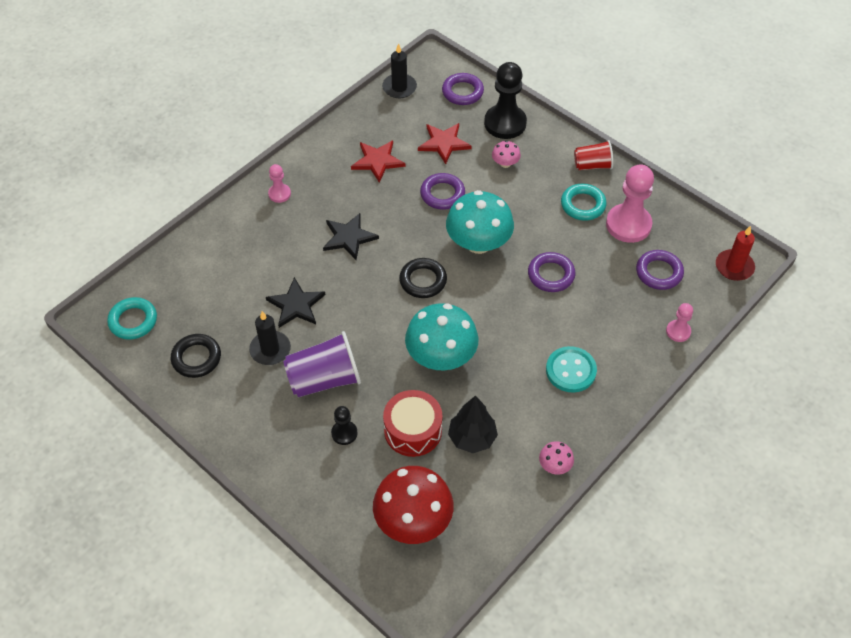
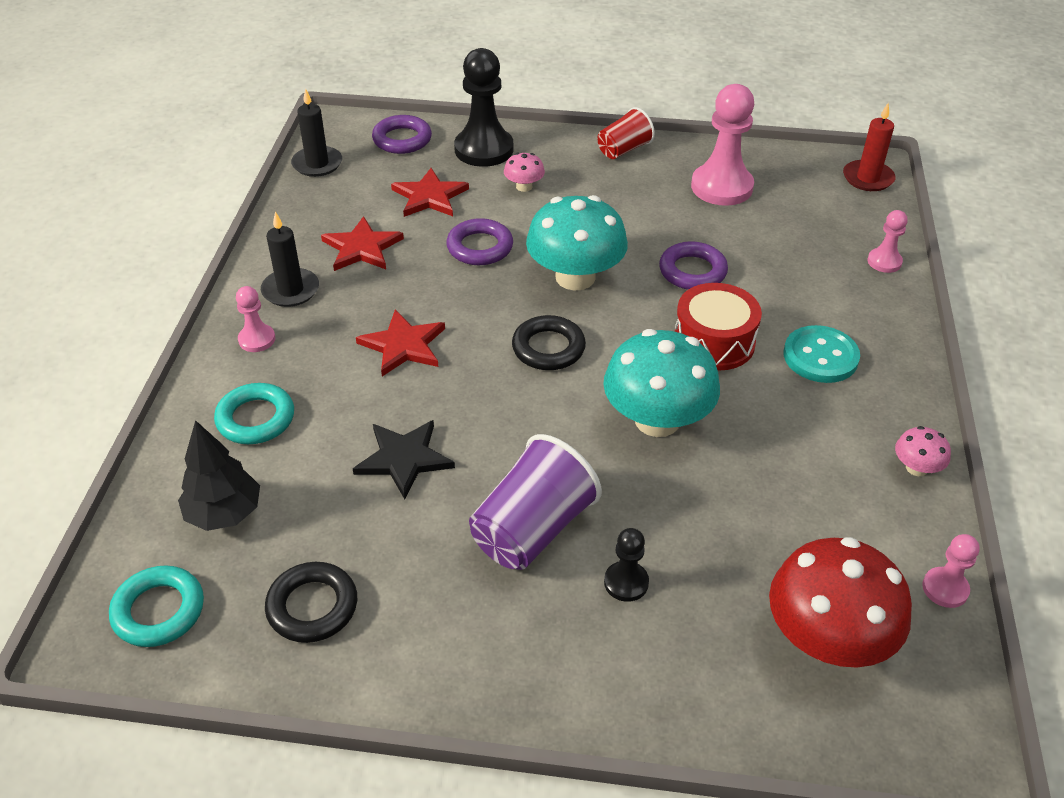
camera: 35 degrees left, 10 degrees down
(270, 350) = (418, 534): black candle -> black candle (290, 290)
(349, 237) = (403, 345): black star -> red star
(413, 430) = (711, 526): red drum -> red drum (714, 342)
(472, 438) = (791, 493): black tree -> black tree (224, 514)
(499, 535) = (945, 589): none -> pink pawn
(583, 205) = (653, 189): turquoise ring -> turquoise ring (255, 419)
(659, 272) = (802, 216): purple ring -> none

